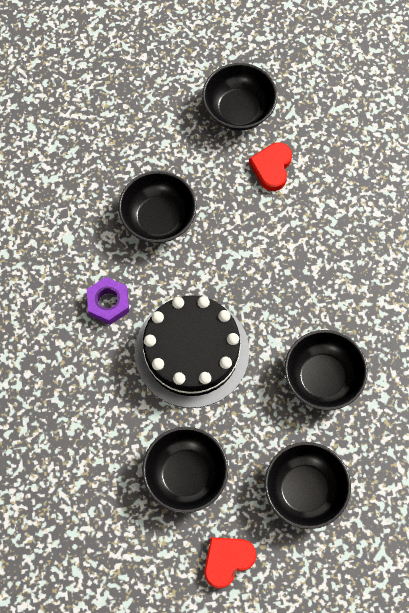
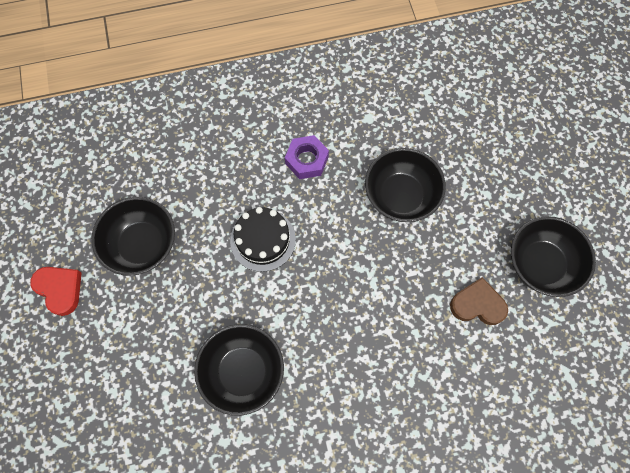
camera: 85 degrees right, 0 degrees up
(192, 352) = (263, 240): black cake -> black cake, size x0.58
(272, 168) = (477, 304): red heart -> brown heart
(304, 489) = (125, 359): black bowl -> none

